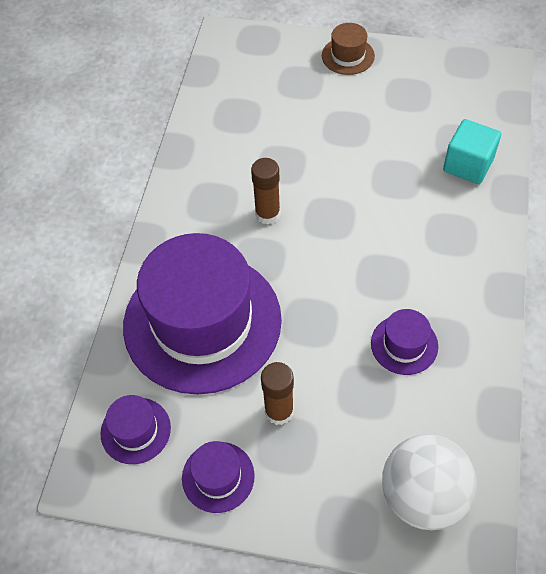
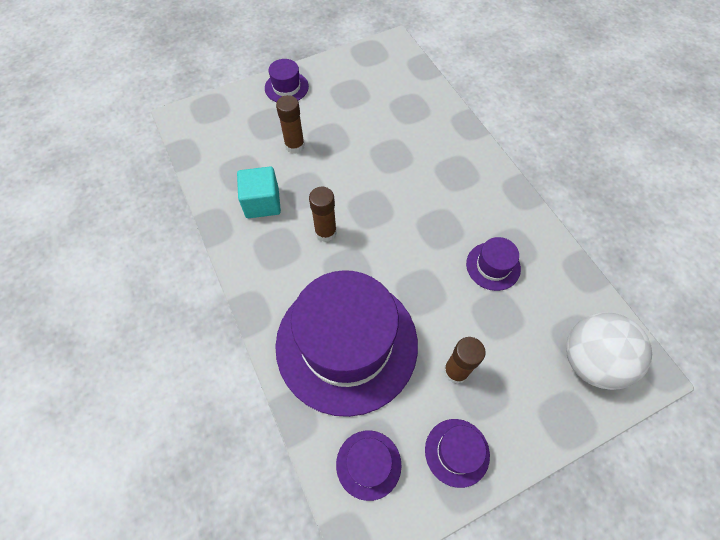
camera: 40 degrees left, 5 degrees up
(307, 117) = (294, 145): none -> brown glue stick
(348, 56) = (286, 87): brown hat -> purple hat
(468, 165) = (428, 120): turquoise cube -> turquoise cube (262, 203)

